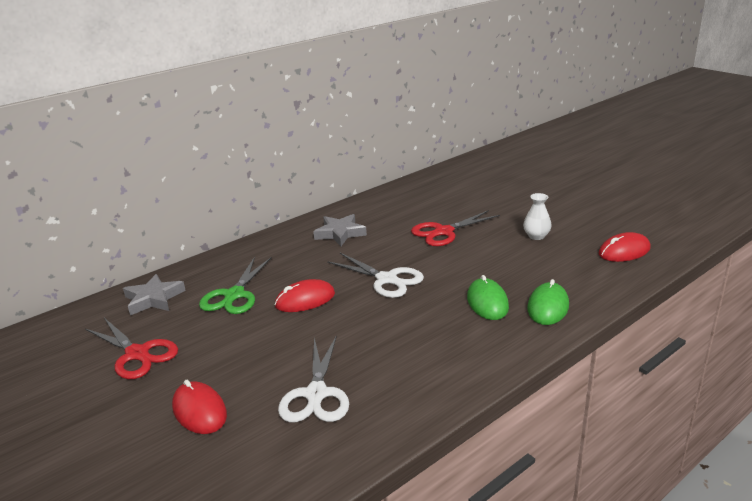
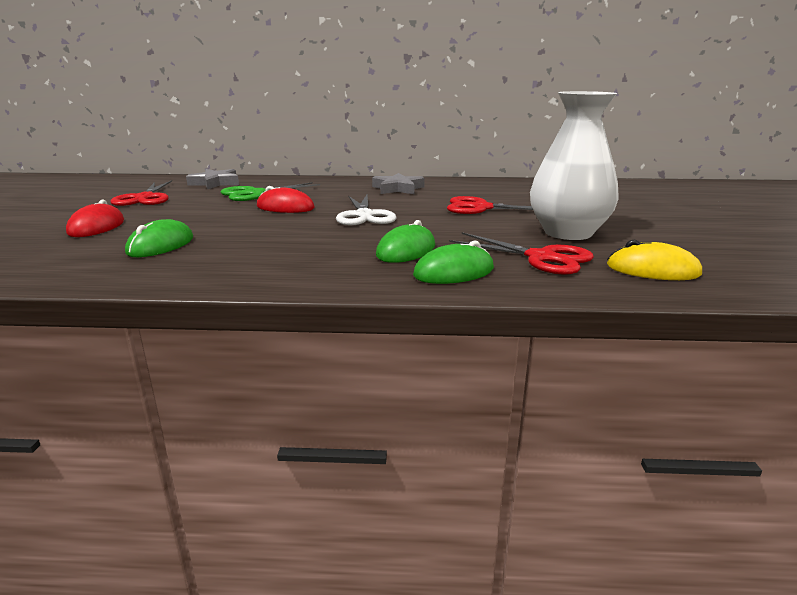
camera: 40 degrees right, 5 degrees down
(316, 394) = (161, 245): white scissors -> green mouse
(536, 236) = (568, 233): white vase -> white vase, size x2.30
(564, 269) = (541, 258): none -> red scissors
(624, 251) = (652, 270): red mouse -> yellow mouse

